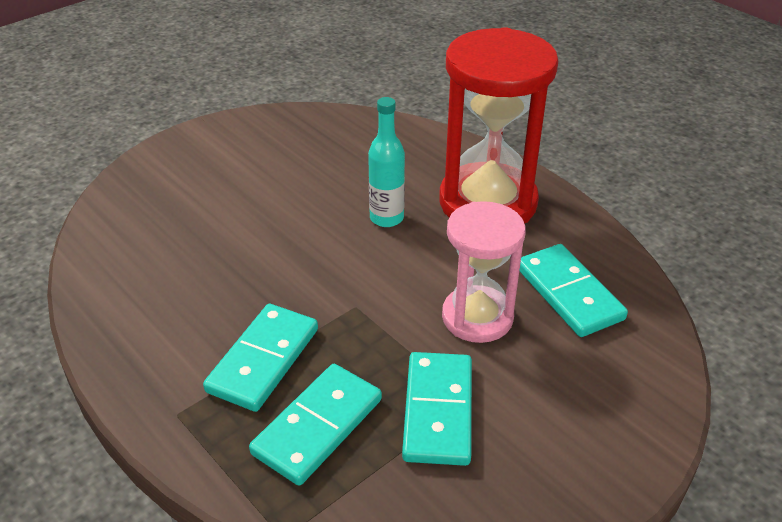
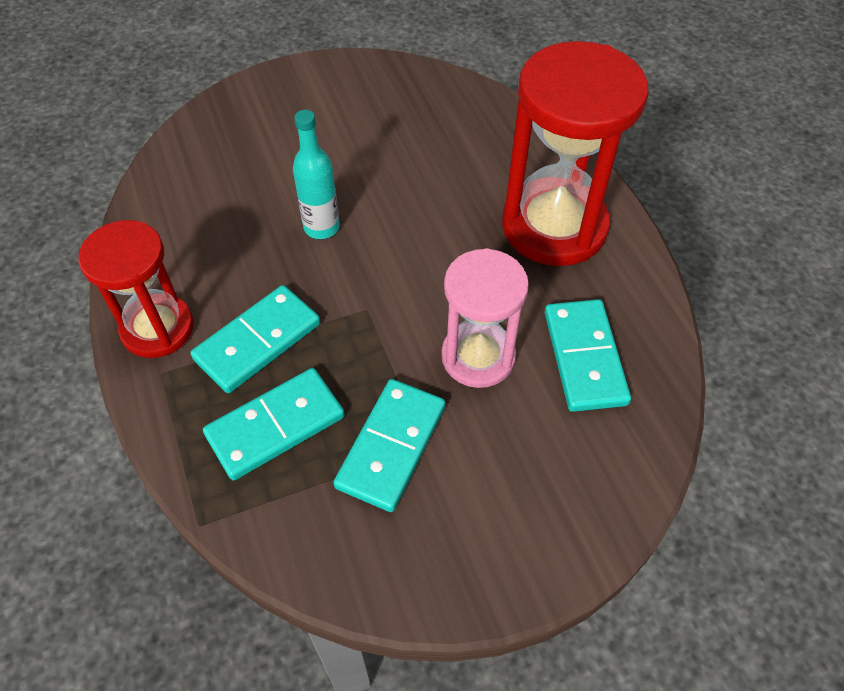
camera: 20 degrees right, 15 degrees up
(154, 376) = (157, 328): none -> red hourglass
(386, 218) = (442, 217): turquoise bottle -> turquoise bottle (321, 227)

